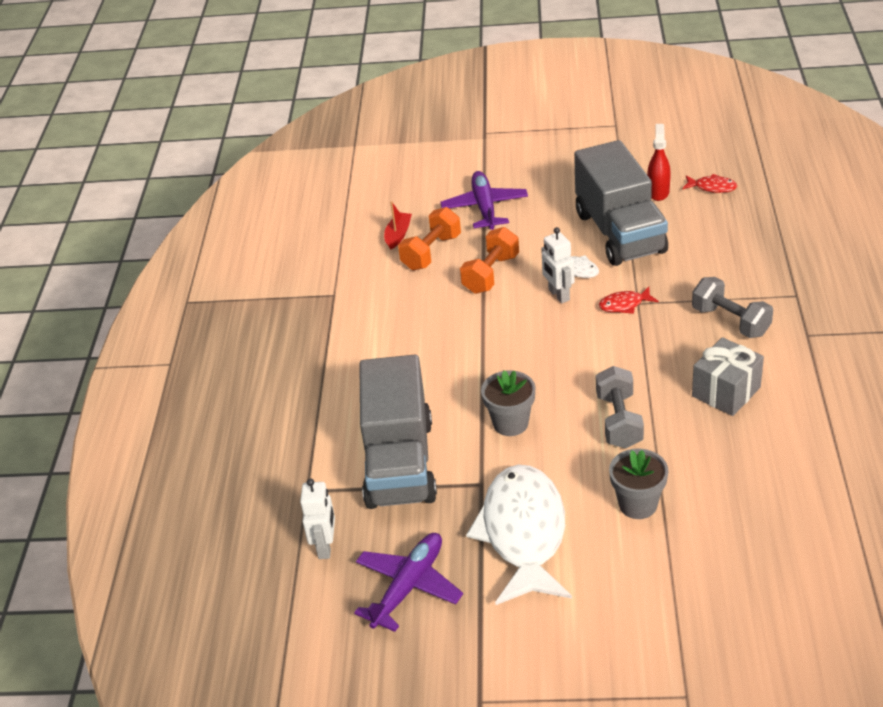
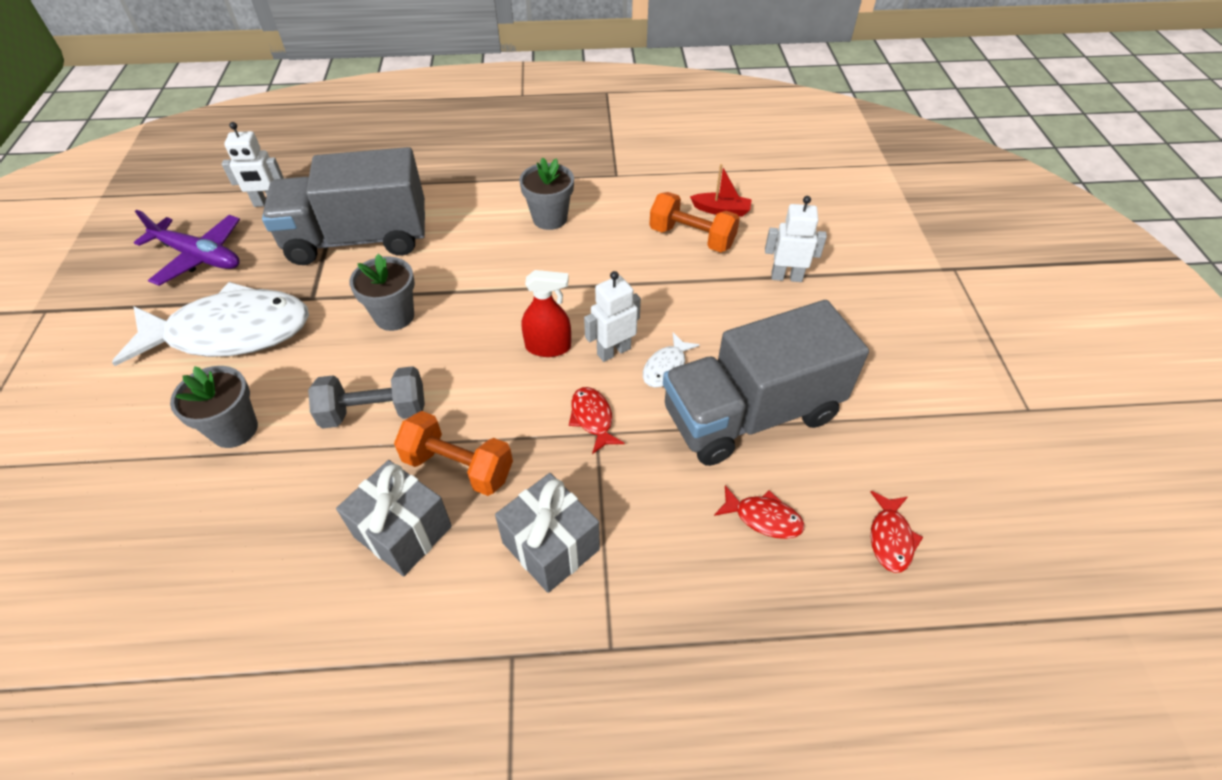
camera: 80 degrees right, 10 degrees up
(390, 334) = (550, 218): none -> grey flower pot
(485, 207) = (786, 277): purple plane -> white robot
(491, 274) = (654, 288): orange dumbbell -> orange dumbbell (458, 466)
(658, 192) = (861, 462): red spray bottle -> red spray bottle (548, 347)
(702, 233) = (763, 518): none -> red fish
(730, 321) = (551, 546): grey dumbbell -> grey gift

